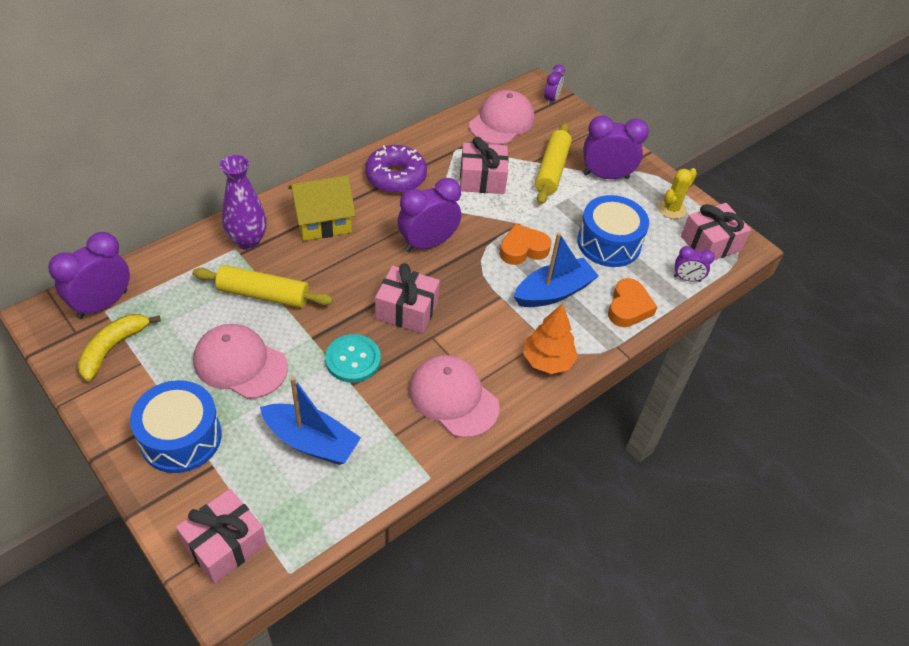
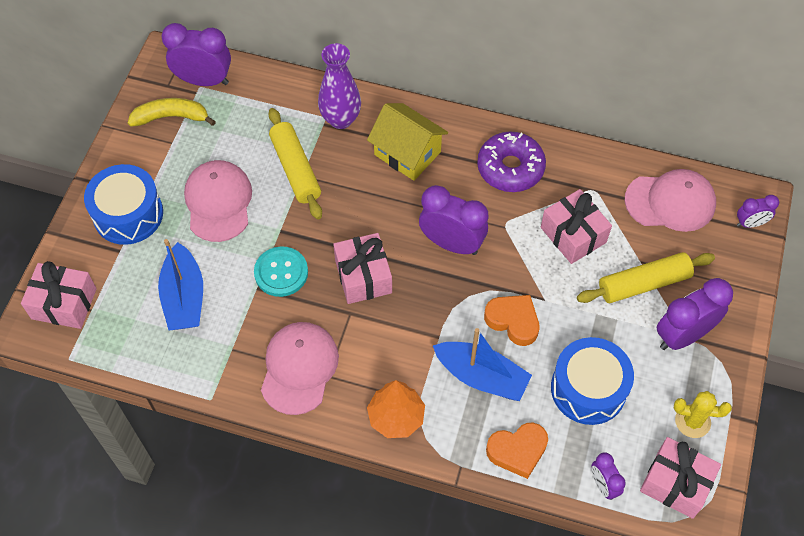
camera: 60 degrees right, 10 degrees up
(606, 176) = (683, 335): purple clock -> purple clock turned 90 degrees counterclockwise

